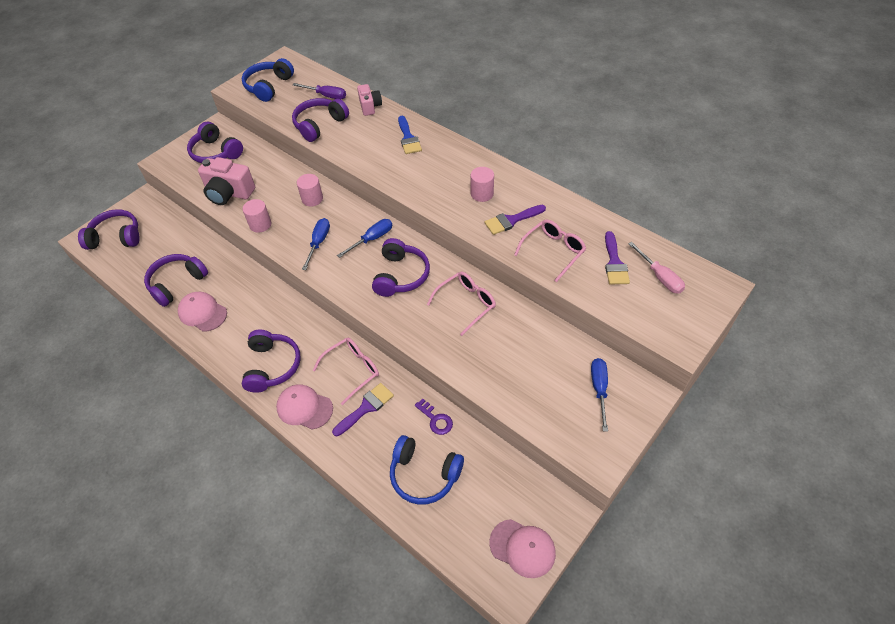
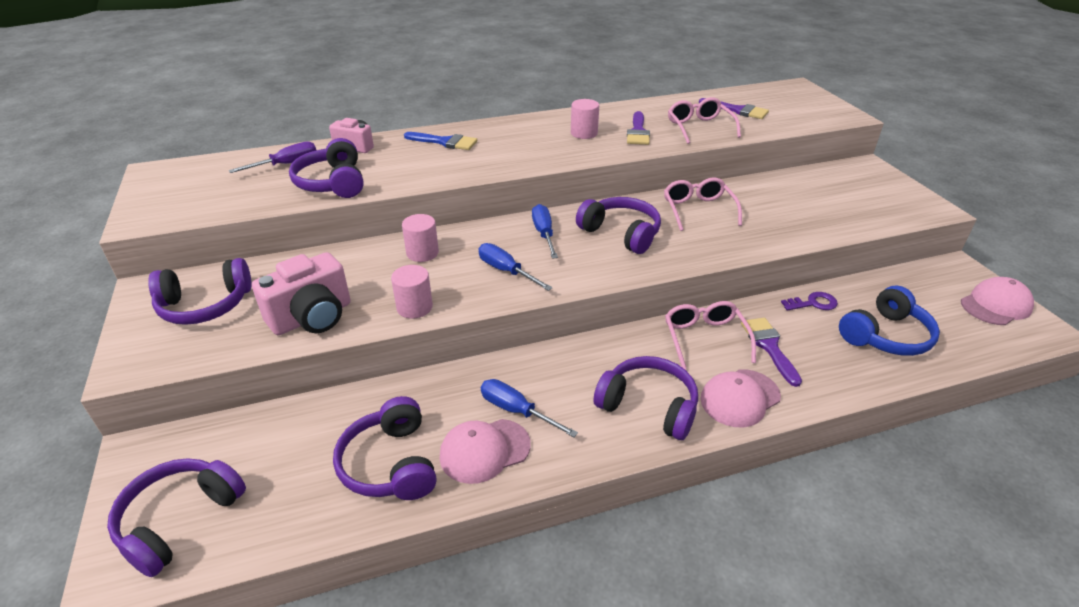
camera: 60 degrees left, 15 degrees down
(268, 86) = (189, 195): blue headphones -> none
(599, 389) = (853, 183): blue screwdriver -> blue screwdriver (516, 411)
(660, 277) = (769, 101): pink screwdriver -> none

